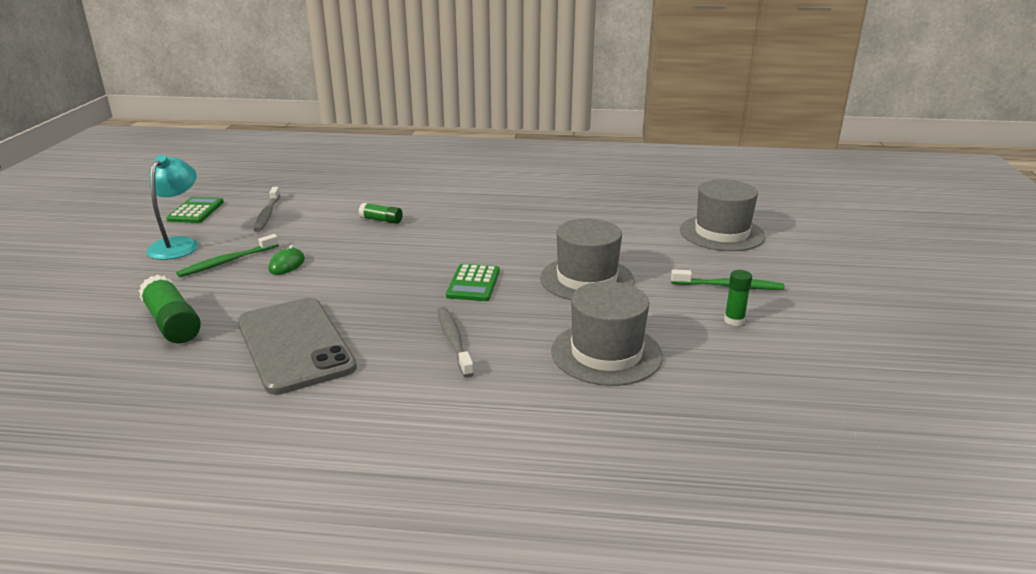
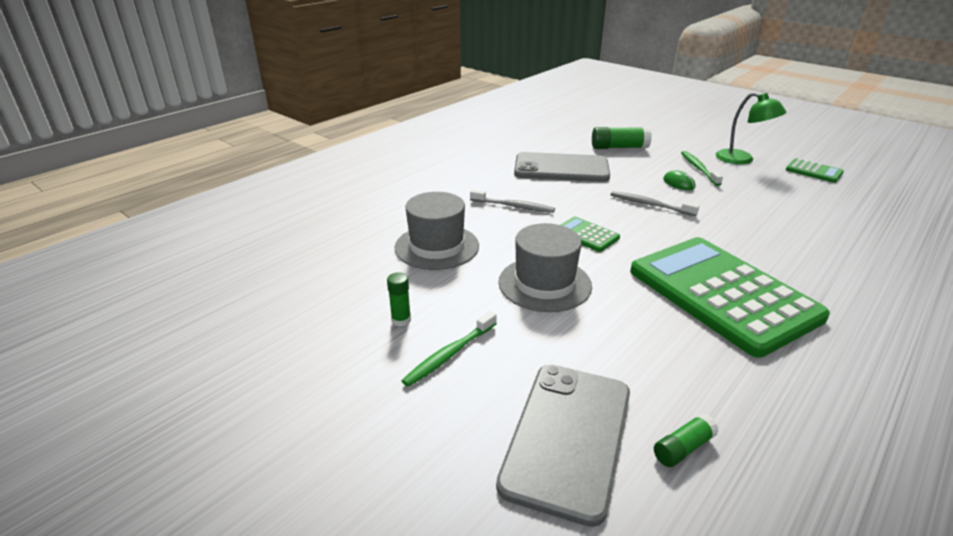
camera: 125 degrees right, 5 degrees up
(178, 244) = (742, 160): turquoise lamp -> green lamp
(267, 214) = (793, 192): grey toothbrush -> grey toothbrush (650, 205)
(381, 220) = (753, 232): green glue stick -> green glue stick (683, 448)
(504, 218) = (722, 294): none -> green calculator
(721, 233) = (568, 437): grey hat -> grey phone

